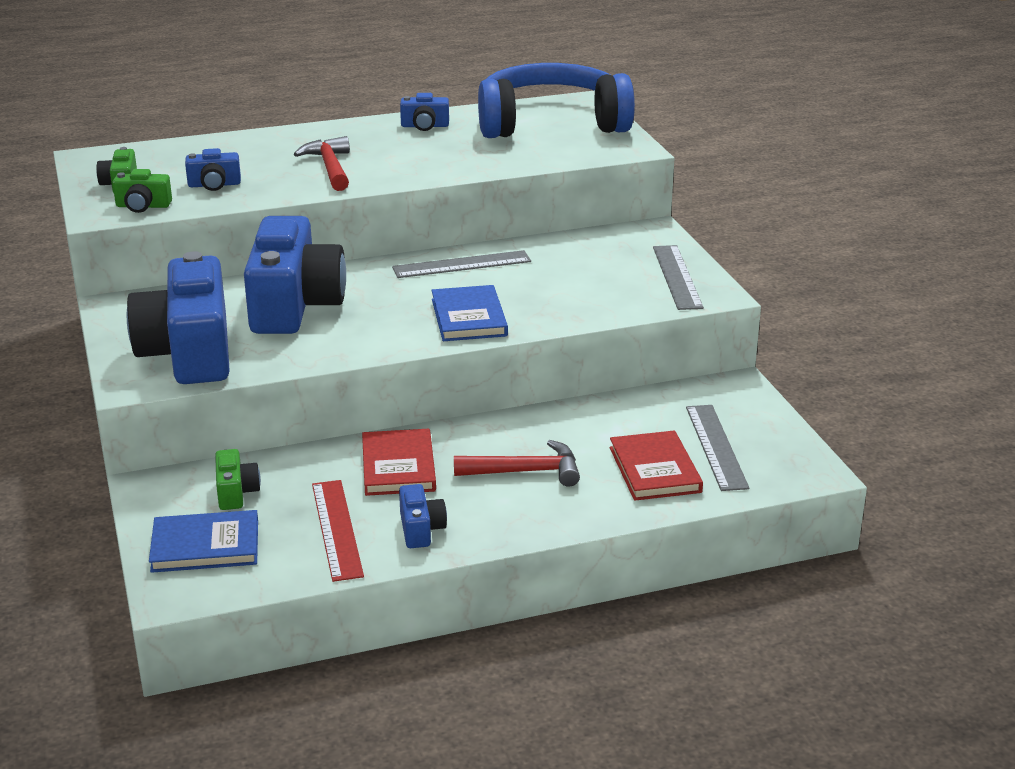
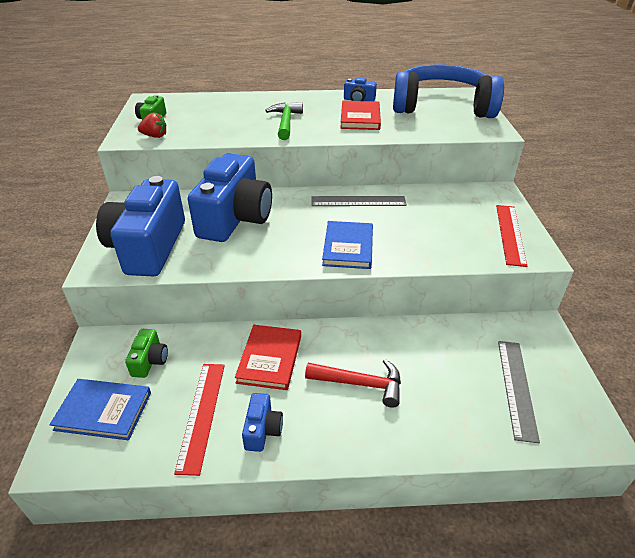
camera: 15 degrees right, 10 degrees up
(143, 206) = (155, 136): green camera -> red strawberry
(214, 185) = (207, 126): blue camera -> none
(330, 167) = (286, 122): red hammer -> green hammer
(655, 470) = (462, 403): red book -> red book (360, 118)
(677, 277) = (510, 234): grey ruler -> red ruler

